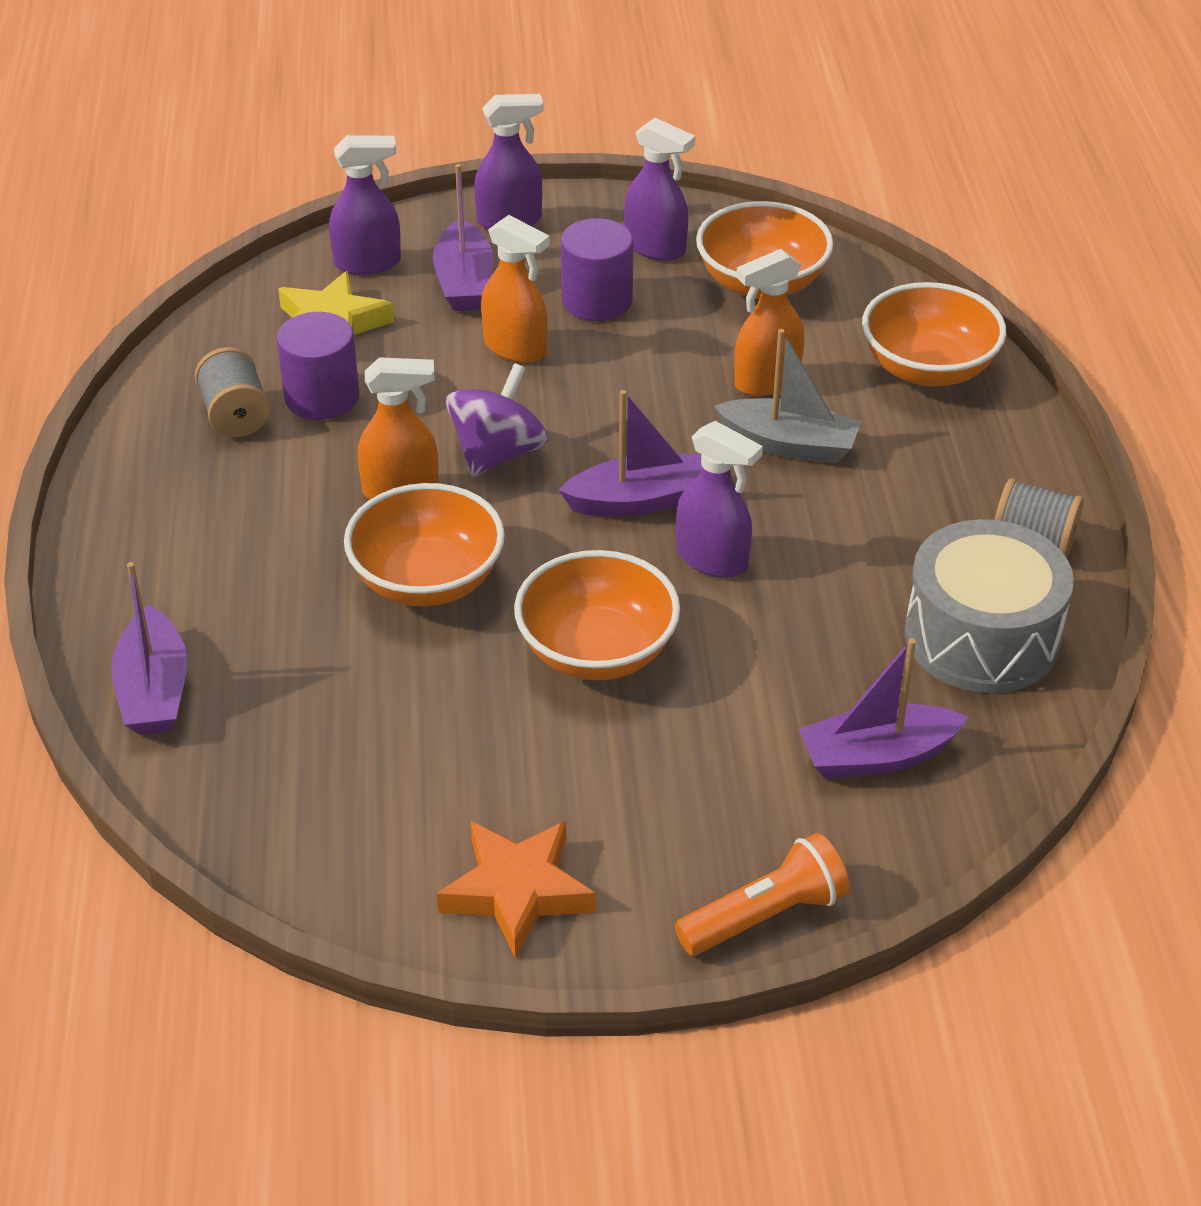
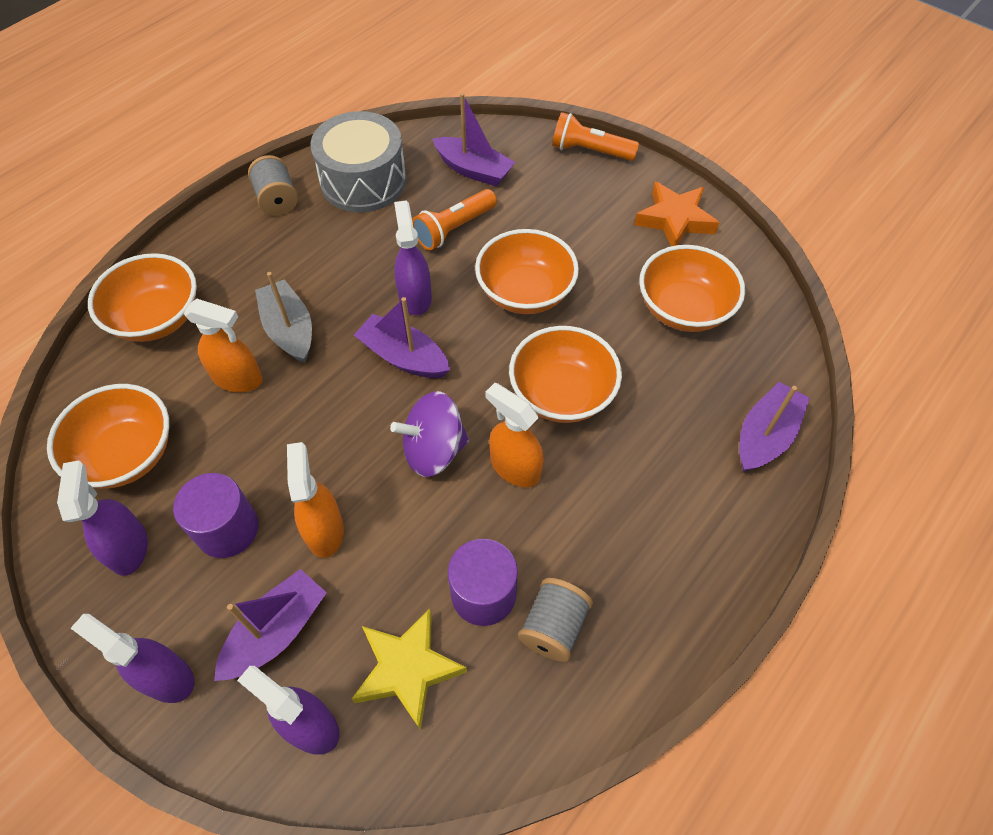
camera: 135 degrees left, 15 degrees up
(381, 769) = (683, 309): none -> orange bowl
(783, 662) = (454, 229): none -> orange flashlight

